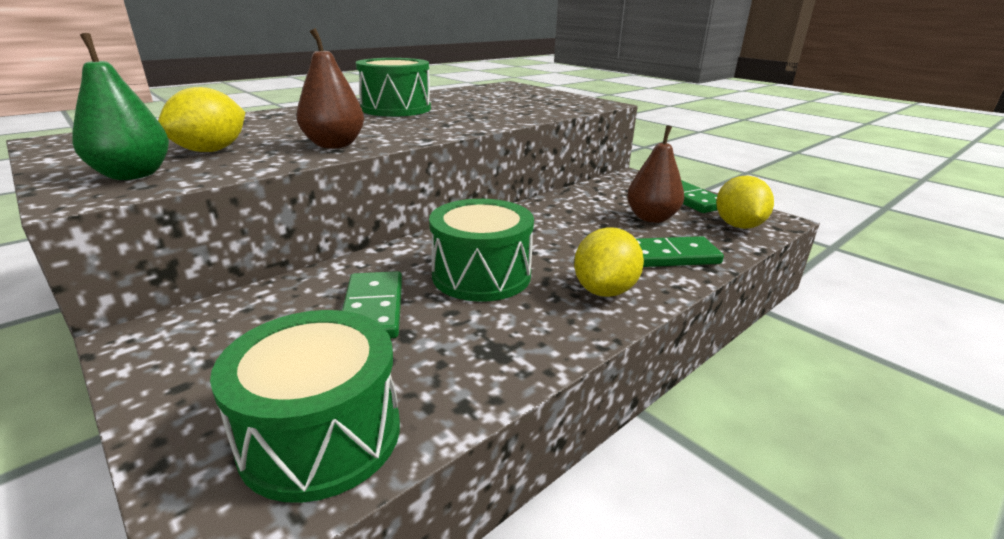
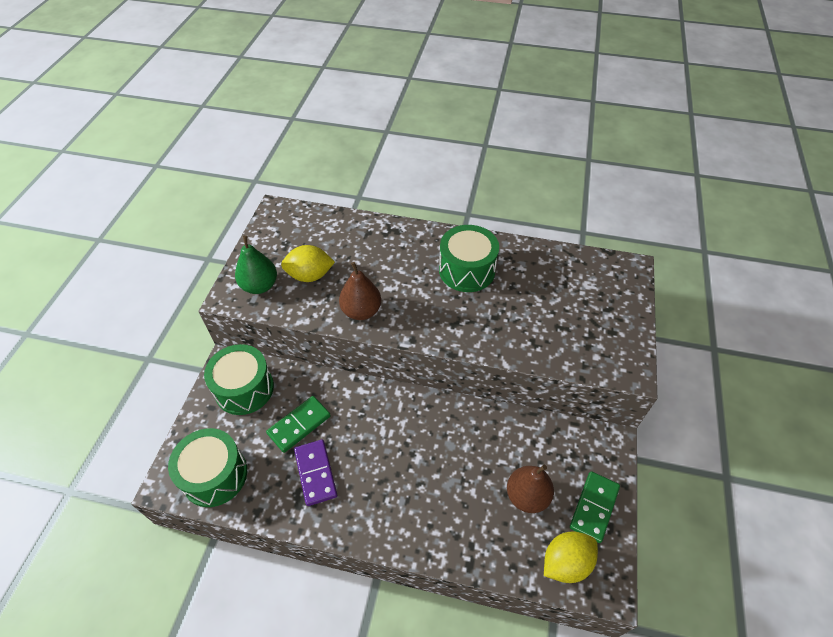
camera: 55 degrees right, 25 degrees up
(470, 323) = (315, 473): none -> purple domino
(481, 275) = (364, 447): green drum -> green drum (244, 389)
(604, 290) = (392, 517): yellow lemon -> none
(670, 256) = (469, 535): green domino -> none

